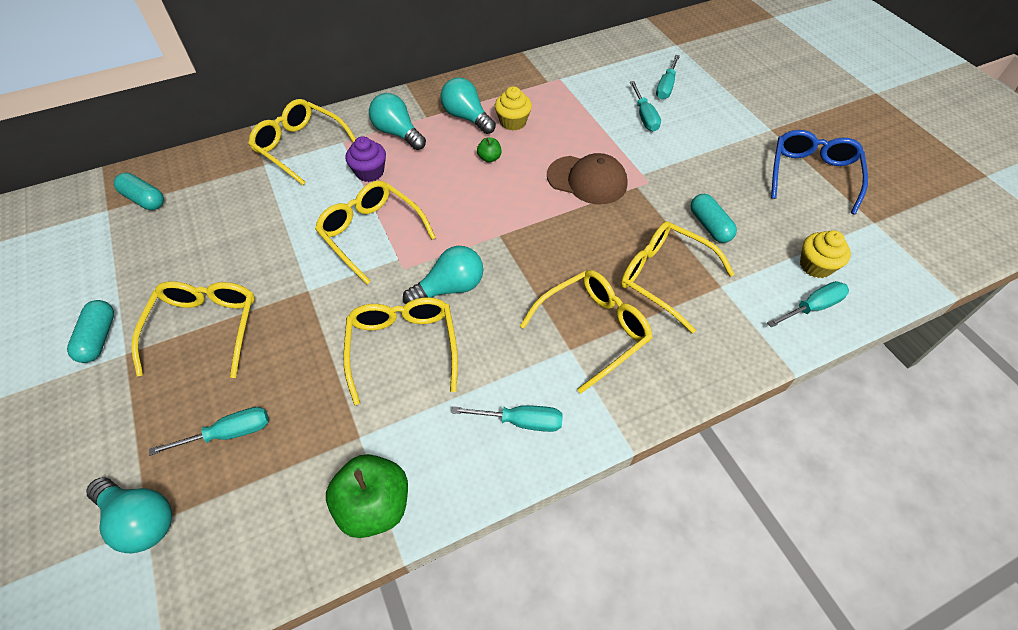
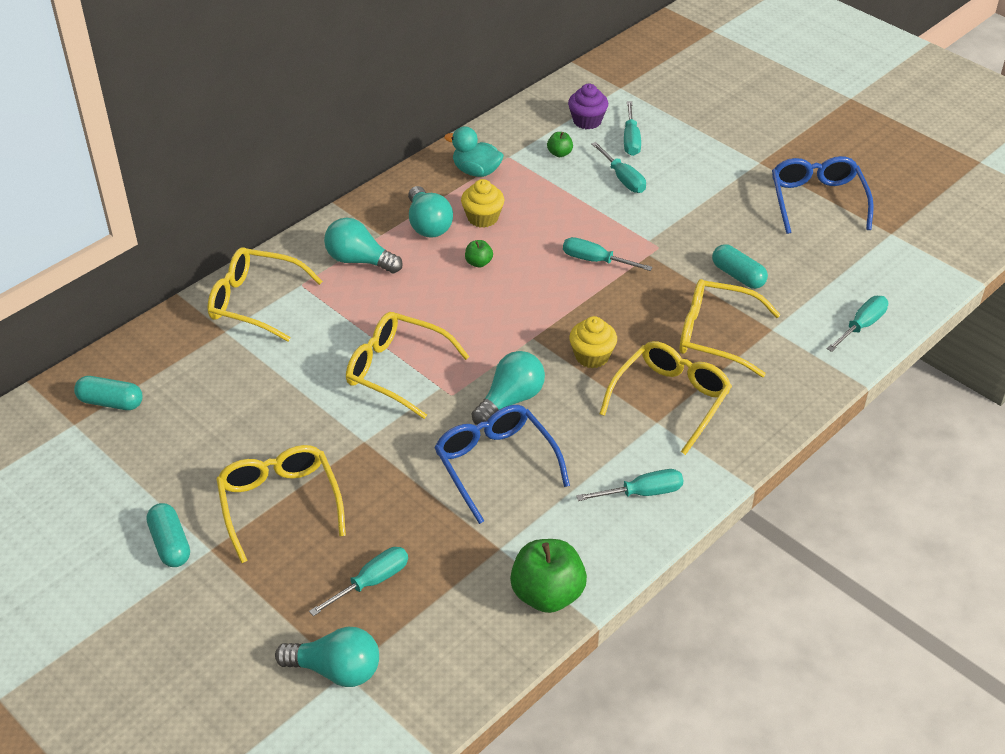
camera: 20 degrees left, 10 degrees down
(370, 172) = (354, 310): purple cupcake -> purple cupcake (587, 121)
(403, 348) = (495, 465): yellow glasses -> blue glasses
(467, 117) = (428, 224): turquoise light bulb -> turquoise light bulb turned 135 degrees counterclockwise
(527, 84) = (476, 171): none -> turquoise duck
(587, 180) = (595, 260): brown cap -> turquoise screwdriver
(601, 85) = (559, 153): none -> green apple
(815, 266) = (851, 288): yellow cupcake -> yellow cupcake (592, 356)

